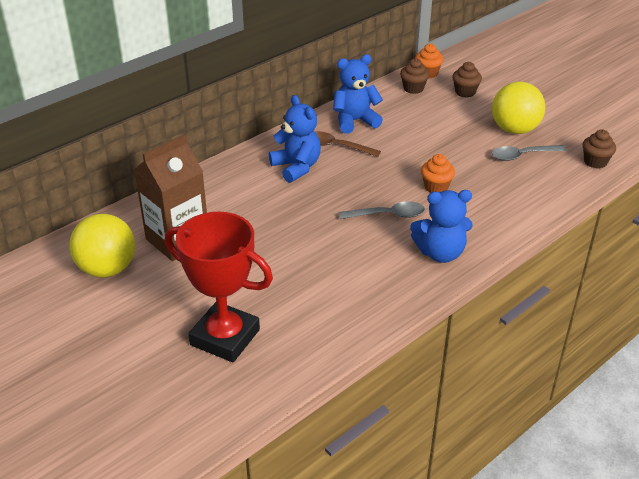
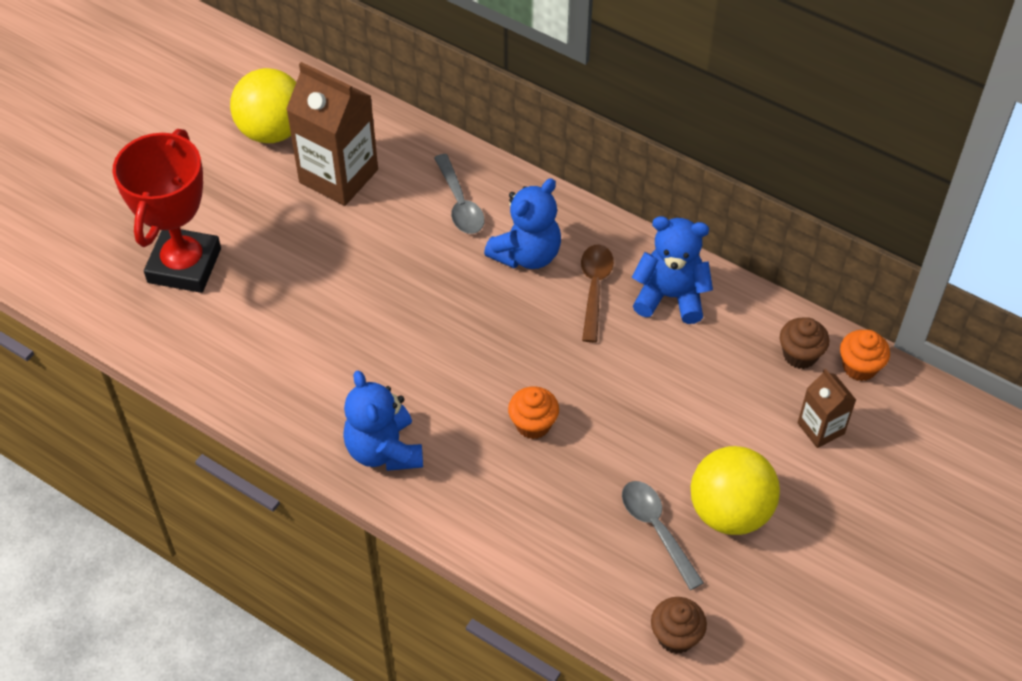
camera: 75 degrees right, 15 degrees up
(355, 121) = (670, 297): blue teddy bear -> blue teddy bear turned 45 degrees counterclockwise
(387, 215) = (449, 377): grey spoon -> grey spoon (459, 203)
(465, 92) = (820, 428): brown cupcake -> brown carton

